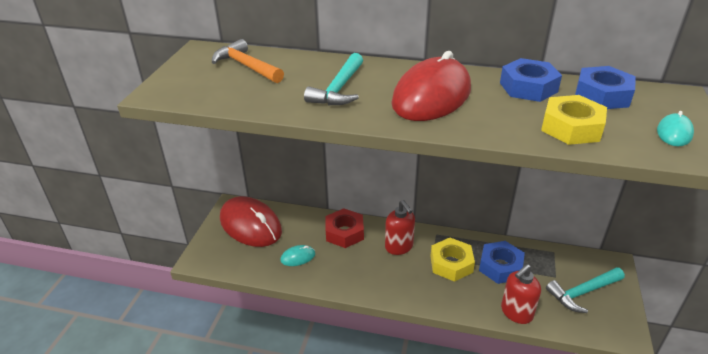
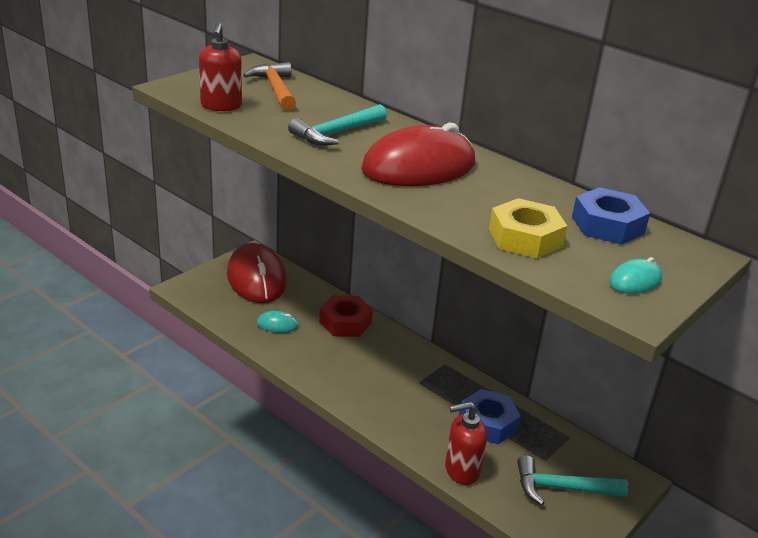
camera: 25 degrees right, 5 degrees down
(399, 247) = (391, 358): red soap dispenser -> red soap dispenser (221, 106)
(451, 264) = (433, 397): yellow nut -> none
(528, 87) = (534, 192): blue nut -> none

